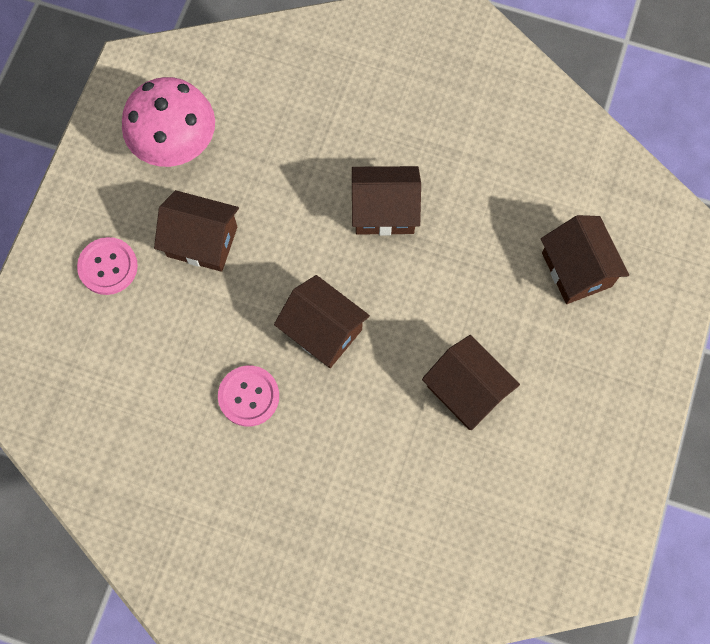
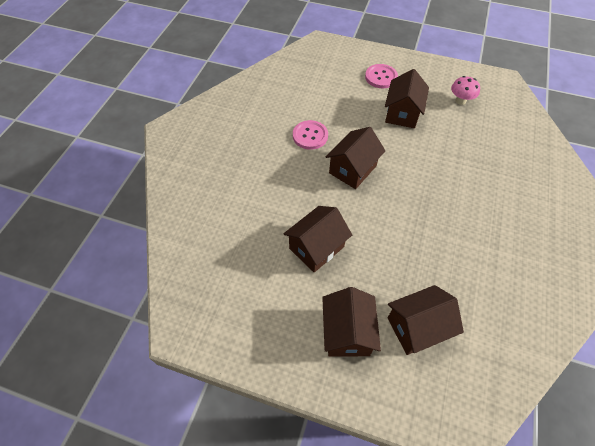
camera: 90 degrees right, 15 degrees down
(176, 145) = (460, 101): pink mushroom -> pink mushroom, size x0.52
(384, 211) = (440, 202): brown house -> brown house (347, 332)

